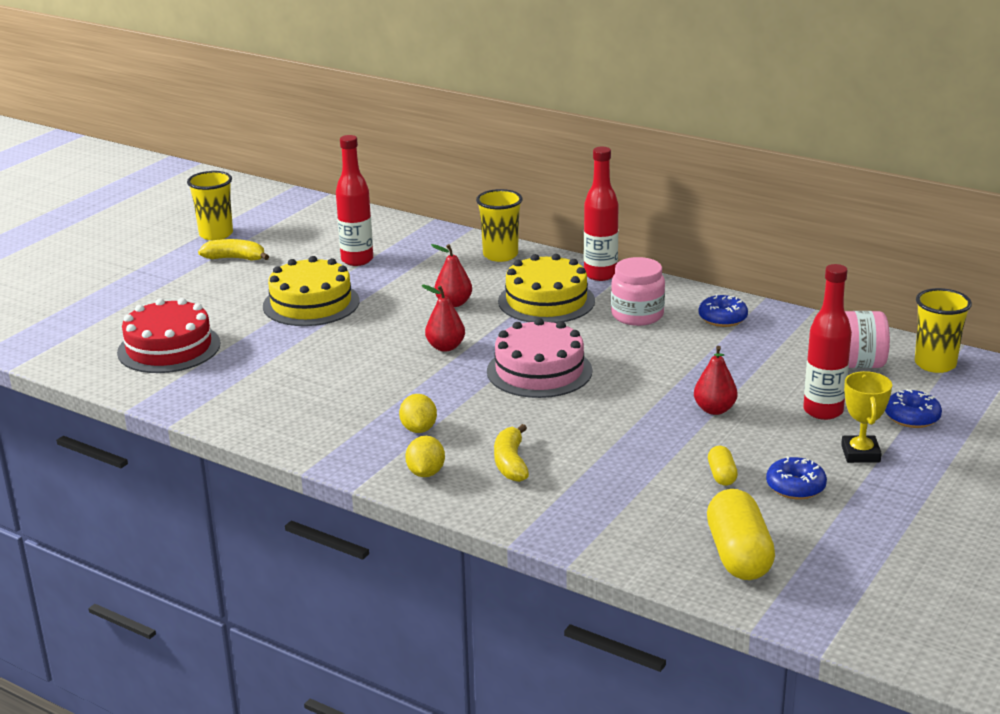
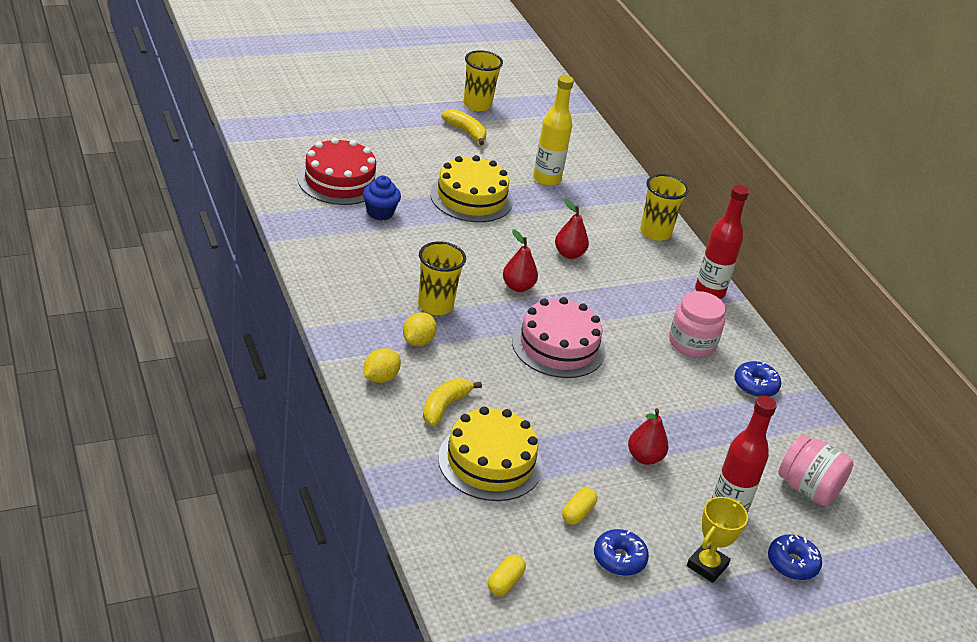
camera: 30 degrees right, 10 degrees up
(243, 353) = (380, 212): none -> blue cupcake
(357, 260) = (546, 179): red bottle -> yellow bottle
(546, 301) = (639, 291): yellow cake -> yellow cake (490, 462)
(738, 555) = (505, 582): yellow capsule -> yellow capsule, size x0.49
(935, 364) = (878, 531): yellow cup -> yellow cup (435, 305)

